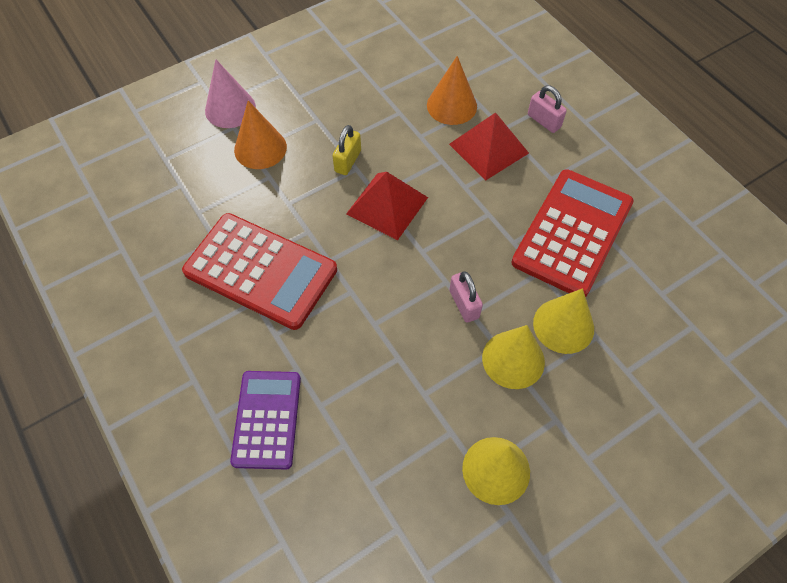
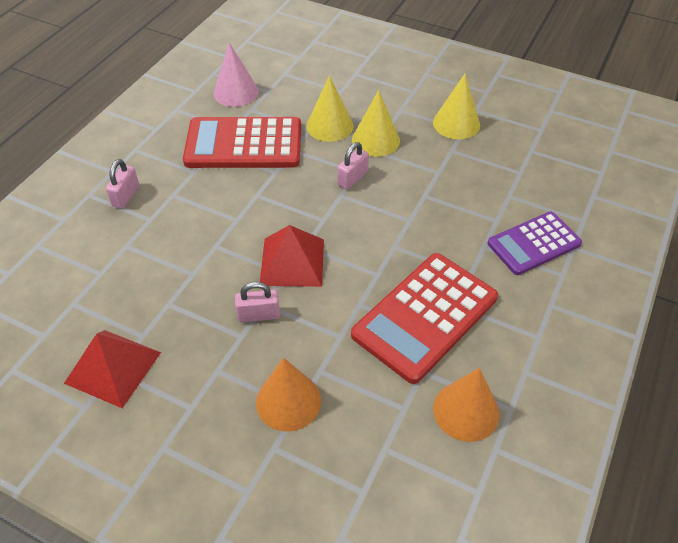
camera: 120 degrees left, 10 degrees down
(230, 109) = (248, 470): pink cone -> pink cone (236, 92)
(260, 271) = (425, 316): red calculator -> red calculator turned 135 degrees counterclockwise
(347, 161) = (259, 315): yellow padlock -> pink padlock
(451, 105) = (137, 266): orange cone -> orange cone (466, 411)
(488, 148) = (181, 220): red pyramid -> red pyramid (113, 367)

